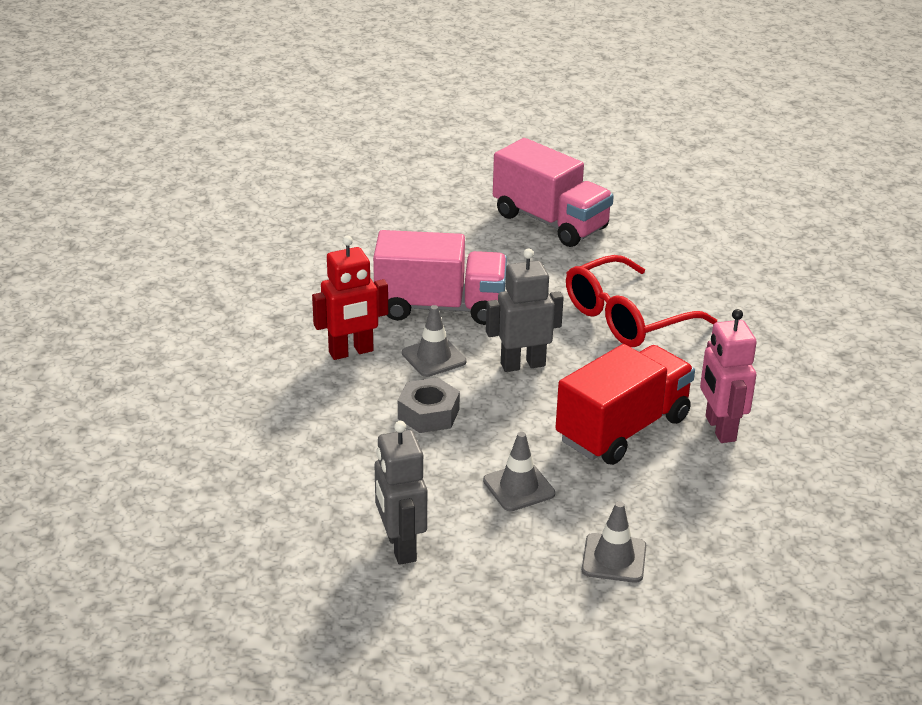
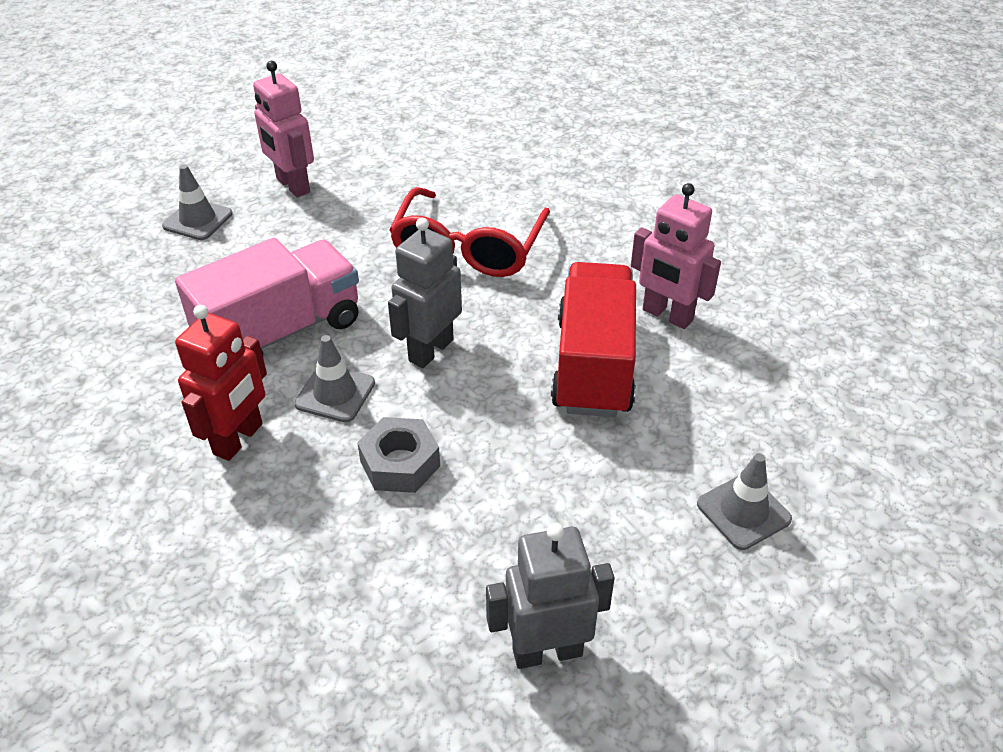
camera: 40 degrees left, 10 degrees up
(400, 547) = (547, 651): grey robot -> grey robot turned 135 degrees clockwise
(519, 487) = (577, 491): grey traffic cone -> grey traffic cone (198, 220)
(550, 222) = (292, 186): pink truck -> pink robot

